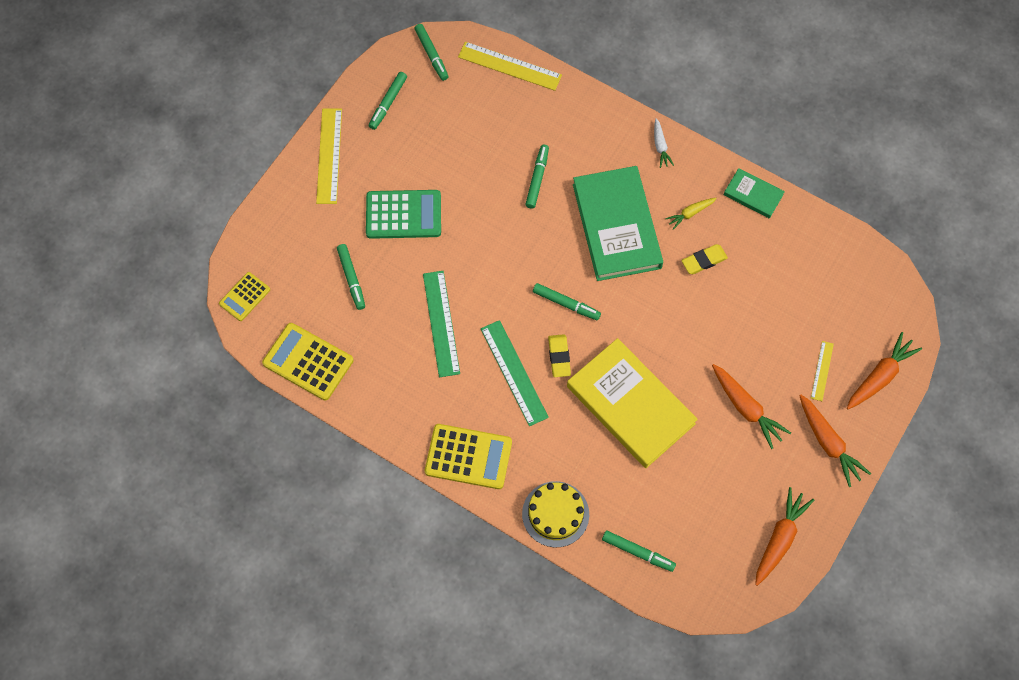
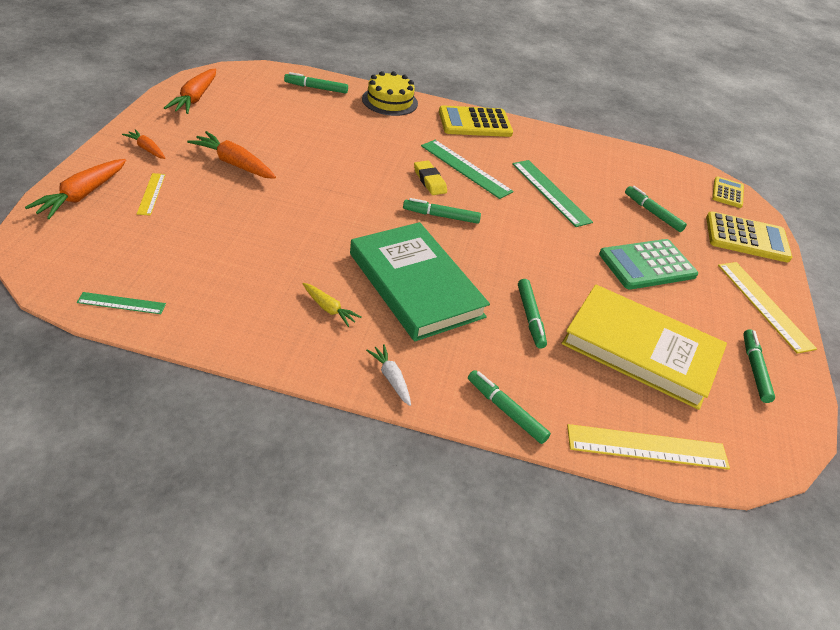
camera: 155 degrees right, 25 degrees down
(308, 362) = (640, 161): yellow calculator -> yellow calculator (746, 238)
(431, 55) = (756, 441): green marker -> green marker (506, 411)
(630, 405) = (349, 158): yellow book -> yellow book (640, 350)
(690, 213) = (329, 309): yellow carrot -> yellow carrot turned 90 degrees clockwise
(704, 261) = (301, 266): yellow eraser -> none
(753, 194) = (247, 341): green book -> none
(828, 443) = (146, 149): orange carrot -> orange carrot, size x0.58
(839, 244) = (121, 303): none -> green ruler

